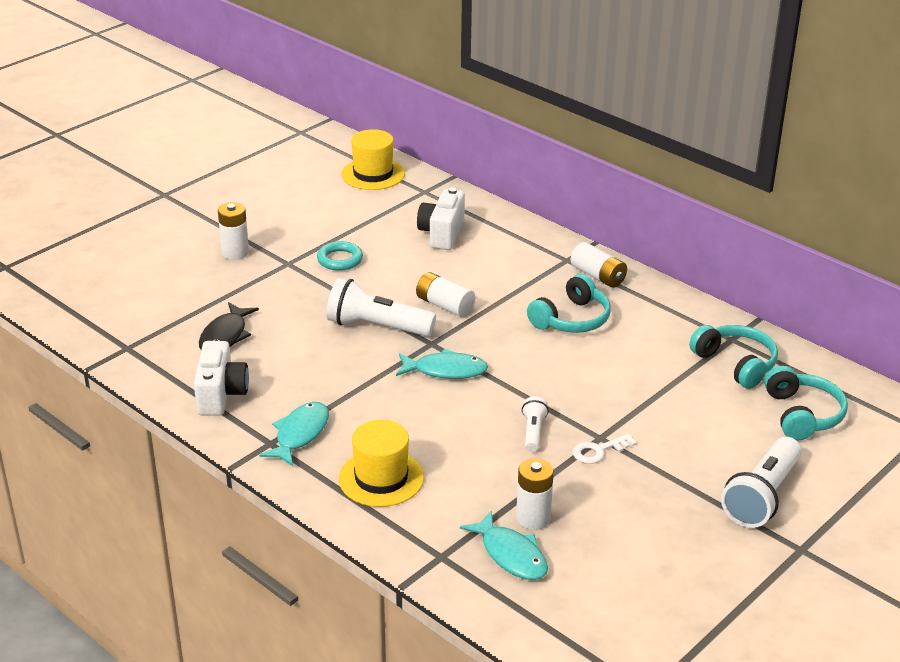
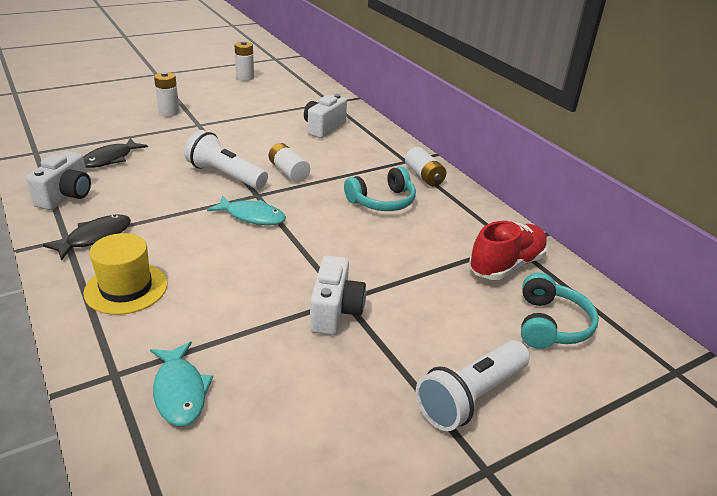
camera: 15 degrees right, 0 degrees up
(300, 434) = (95, 237): turquoise fish -> black fish
(340, 260) = (237, 129): turquoise ring -> none
(373, 174) = (303, 87): yellow hat -> none
(533, 432) = (287, 281): white flashlight -> none
(533, 518) = (229, 359): white battery -> white battery (245, 77)
(599, 451) = (335, 311): white key -> white camera
(735, 364) = (506, 265): turquoise headphones -> red shoe

